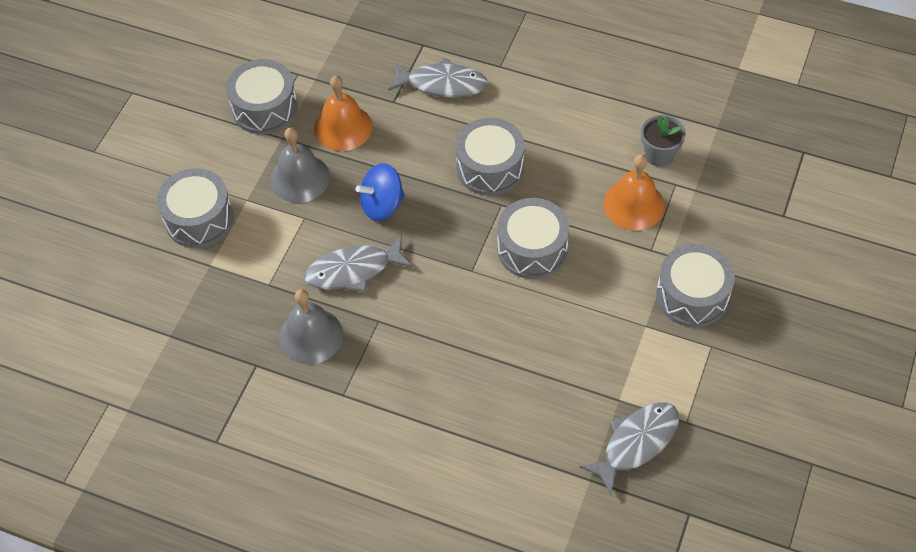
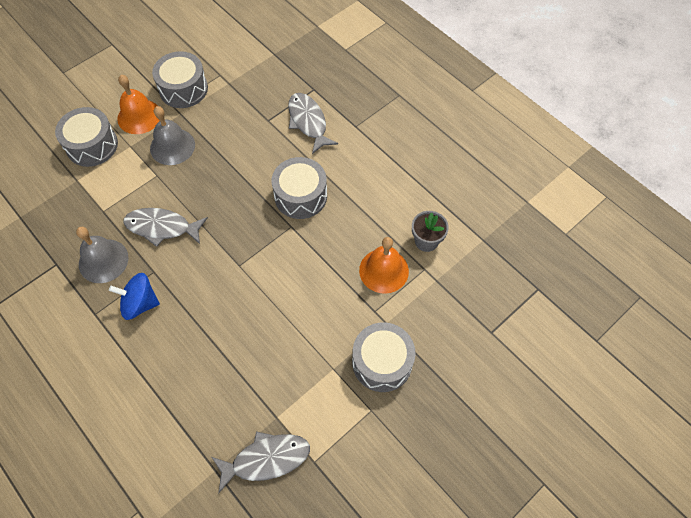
camera: 25 degrees right, 5 degrees up
(343, 127) = (223, 124): orange bell -> orange bell (139, 116)
(382, 205) = (211, 190): blue spinning top -> blue spinning top (140, 303)
(442, 84) = (308, 122): grey fish -> grey fish turned 150 degrees counterclockwise
(532, 249) = (290, 269): grey drum -> none

